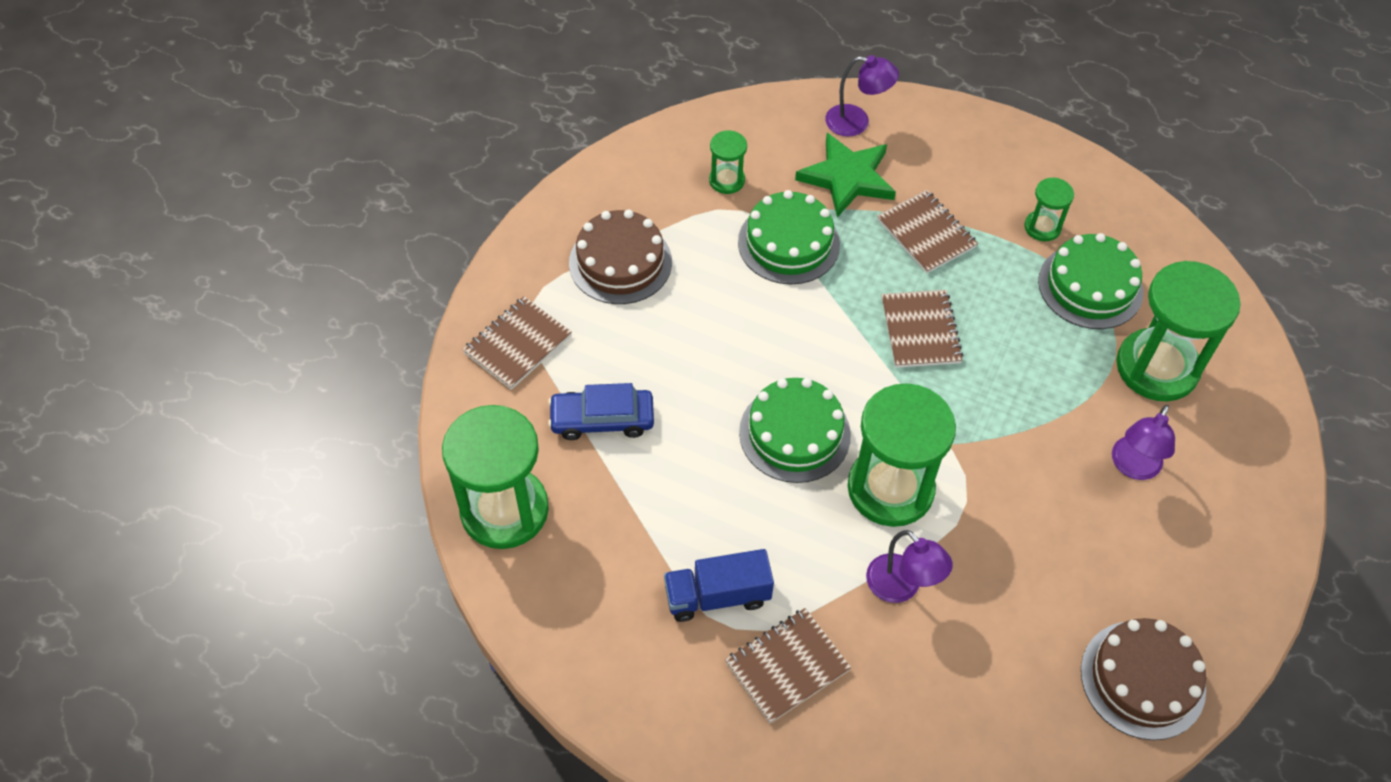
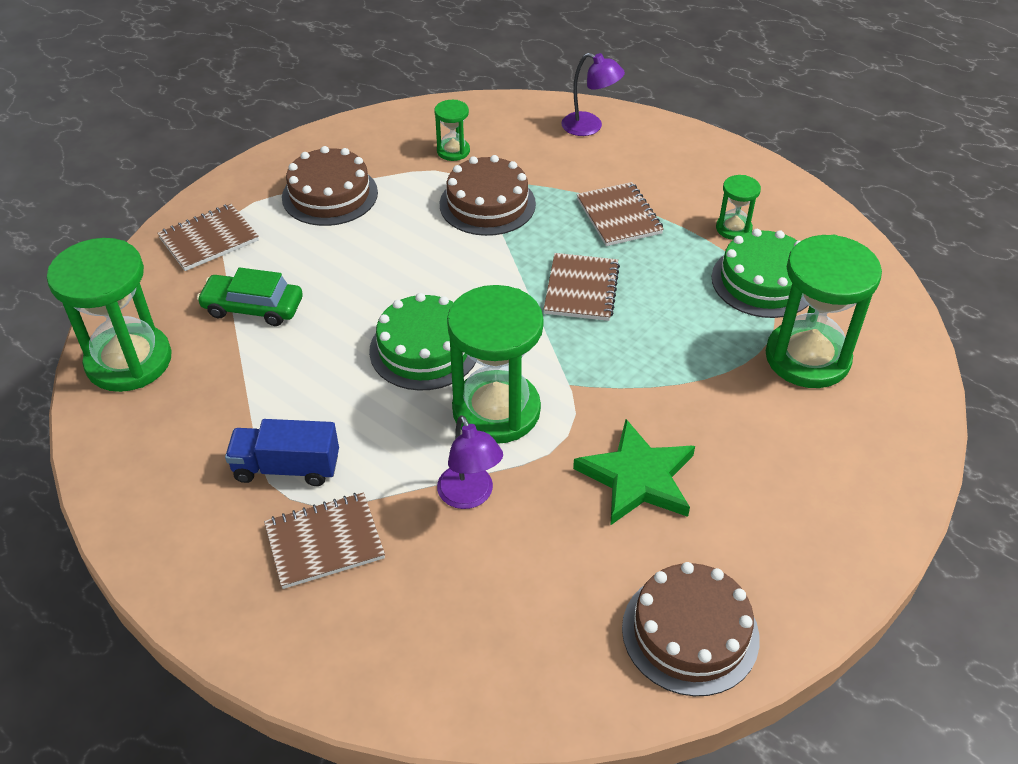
camera: 15 degrees right, 10 degrees down
(602, 419) = (253, 307): blue car -> green car
(788, 243) = (487, 204): green cake -> brown cake
(847, 178) = (563, 165): green star -> green star (638, 477)
(1133, 467) = (751, 437): purple lamp -> none

